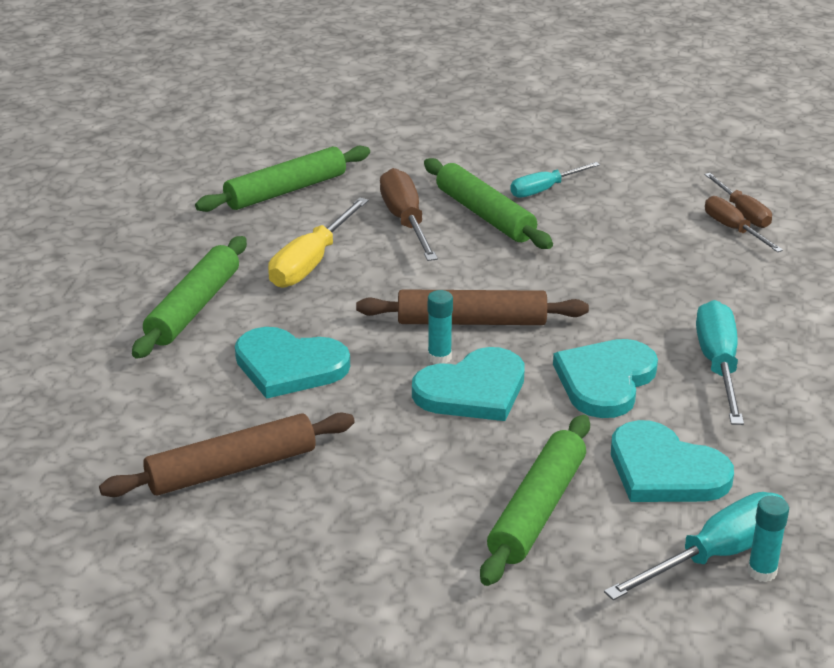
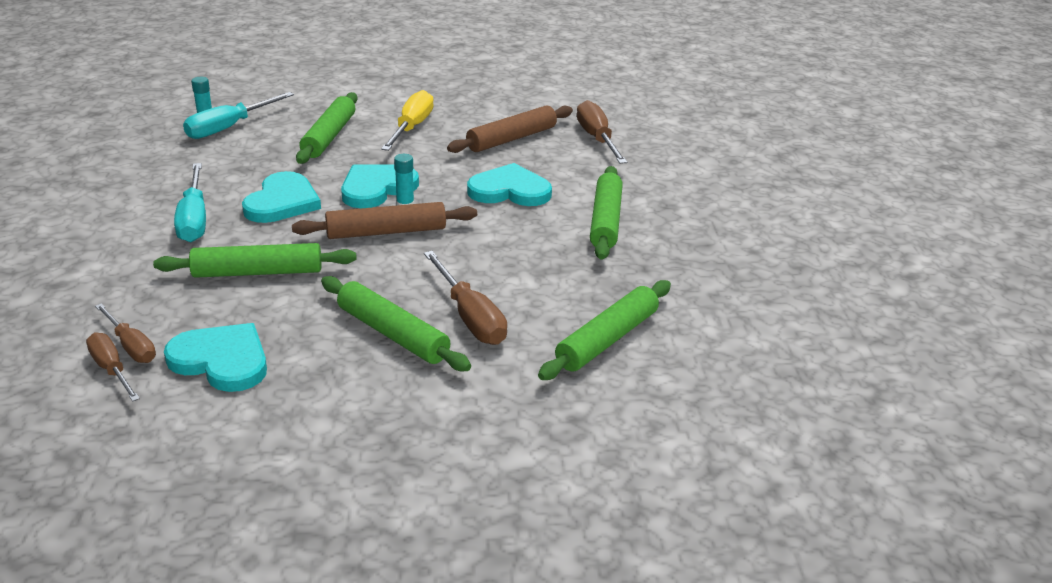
camera: 165 degrees right, 0 degrees up
(92, 453) = (597, 139): none -> brown screwdriver
(311, 262) = (537, 266): yellow screwdriver -> yellow screwdriver (411, 127)
(544, 189) = (331, 375): turquoise screwdriver -> none
(623, 287) = (258, 272): none -> green rolling pin
(665, 470) = (250, 159): turquoise heart -> turquoise heart (221, 360)

